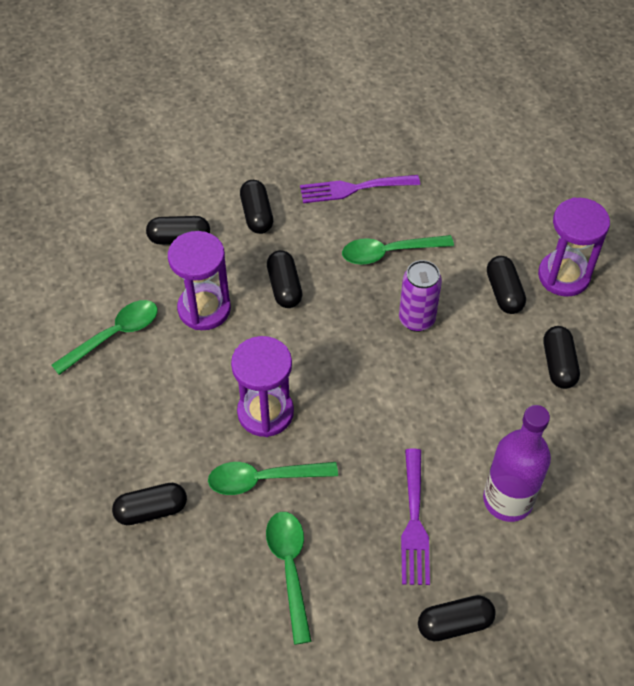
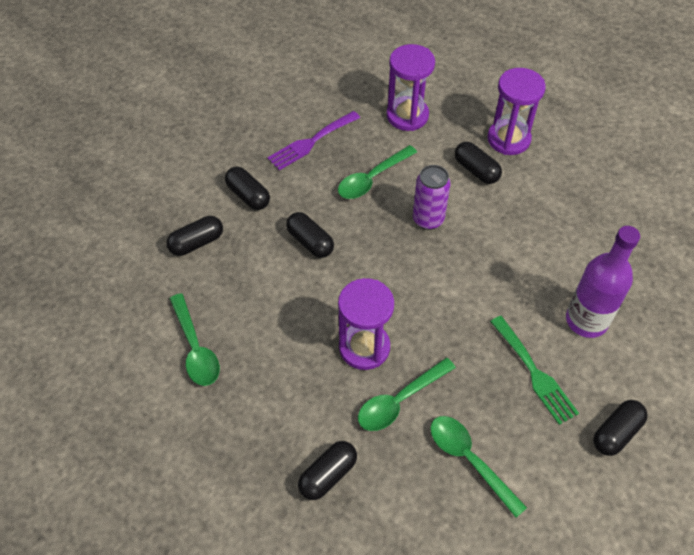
camera: 30 degrees left, 0 degrees up
(114, 335) = (195, 348): green spoon -> green spoon turned 135 degrees clockwise
(204, 309) = (257, 289): purple hourglass -> purple hourglass (407, 115)
(414, 523) = (535, 373): purple fork -> green fork
(558, 364) = (550, 204): black capsule -> none

